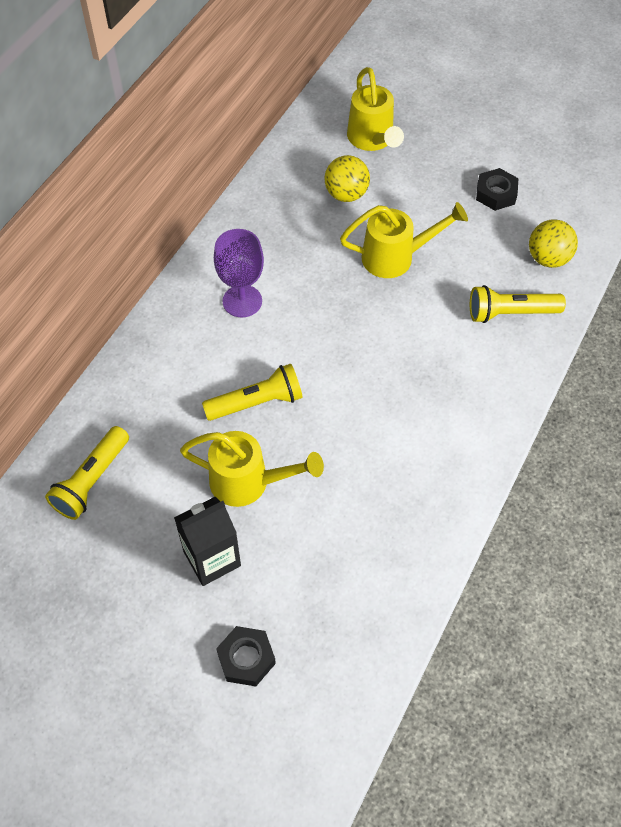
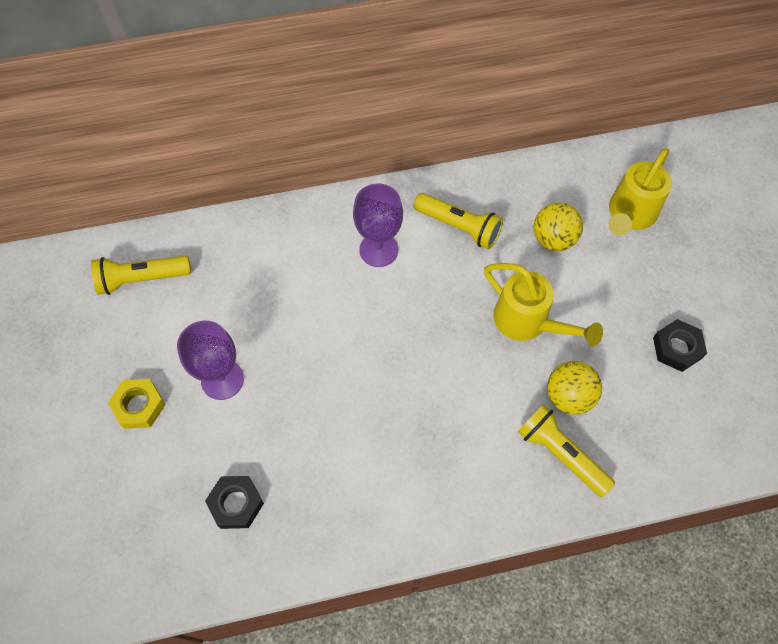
camera: 50 degrees right, 5 degrees up
(212, 558) = (139, 406): black carton -> yellow nut
(246, 658) = (74, 494): black nut -> black nut (236, 503)
(248, 482) = (222, 379): yellow watering can -> purple goblet
(257, 403) = (296, 331): yellow flashlight -> yellow flashlight (459, 227)
(548, 258) = (651, 442): yellow ball -> yellow ball (568, 396)

